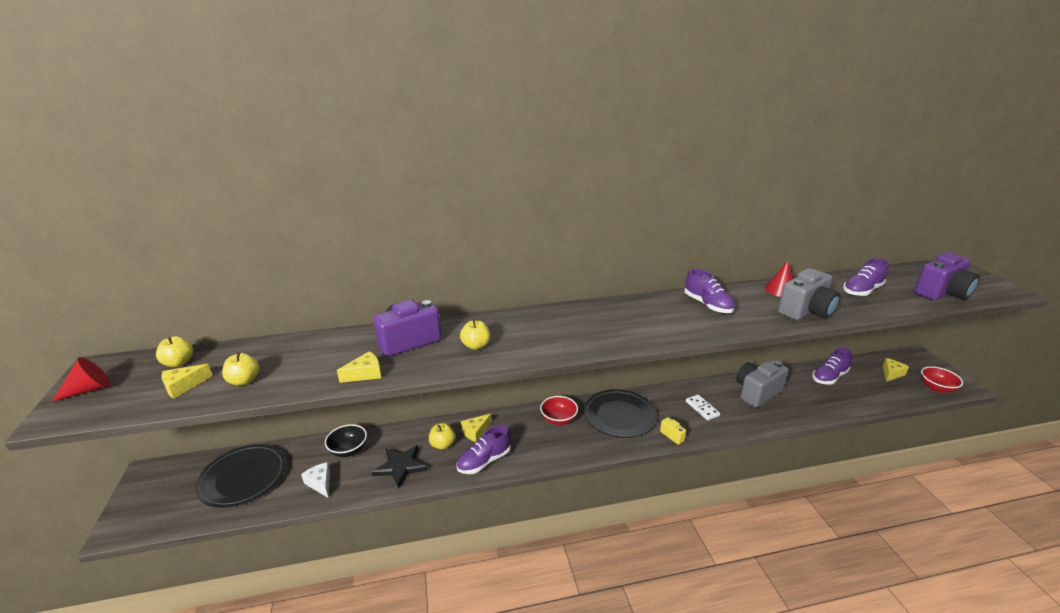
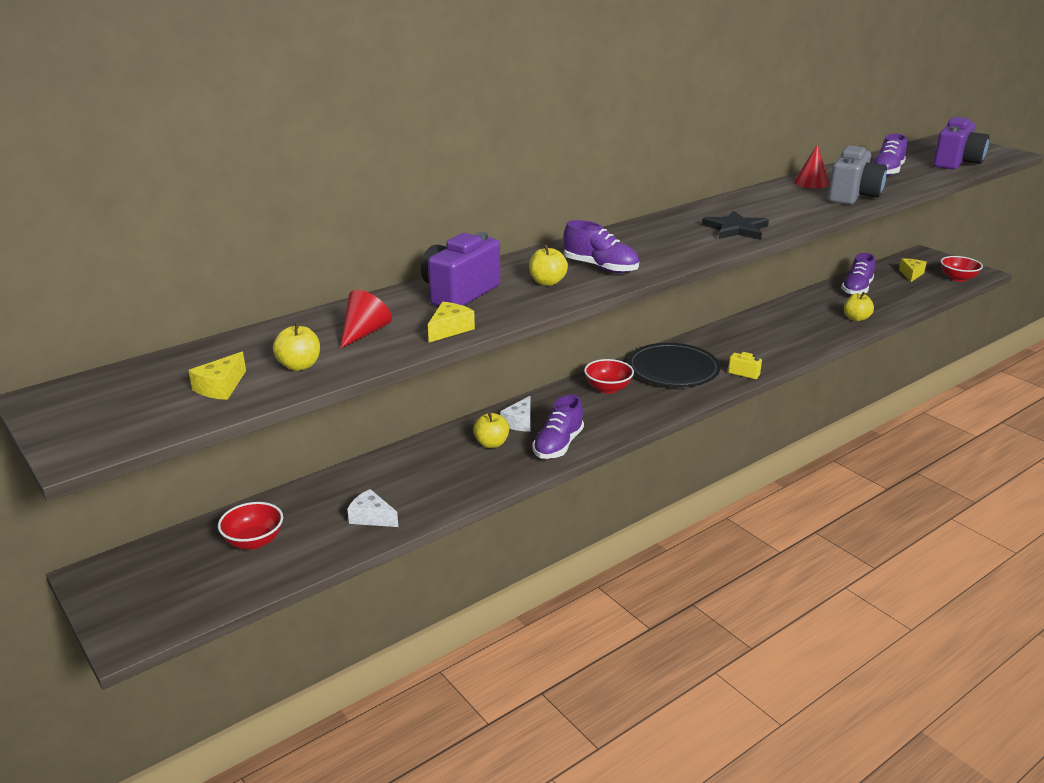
camera: 25 degrees left, 0 degrees up
(89, 389) = (80, 418): red cone -> red cone (364, 333)
(179, 363) = (172, 370): yellow apple -> yellow apple (856, 318)
(243, 478) = (254, 541): black plate -> red bowl
(348, 450) = (373, 479): black bowl -> none
(400, 466) = (460, 476): black star -> black star (736, 229)
(475, 432) = (520, 422): yellow cheese -> white cheese
(702, 408) = (754, 343): white domino -> none
(707, 305) = (754, 206): purple shoe -> purple shoe (600, 267)
(757, 393) = (798, 317): grey camera -> none

